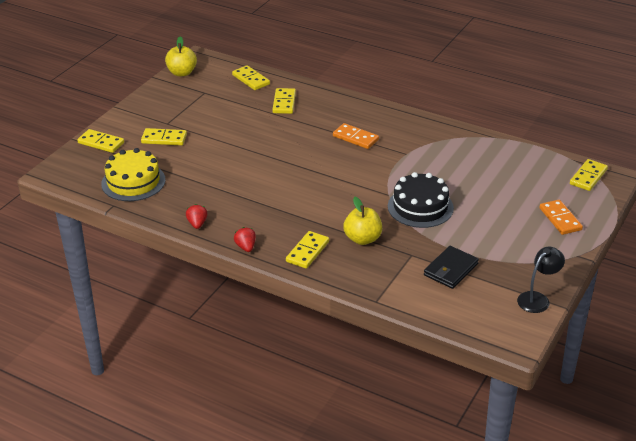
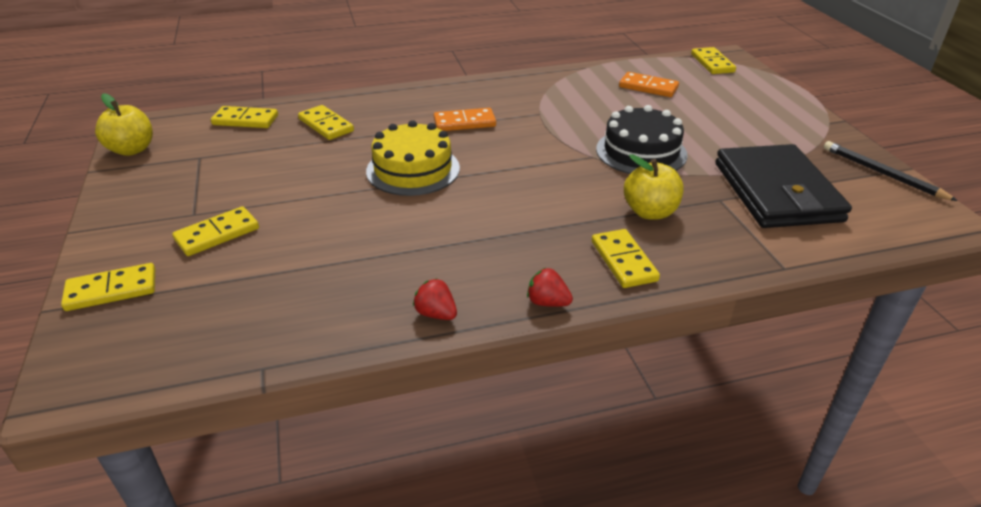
camera: 45 degrees left, 0 degrees up
(133, 182) = (249, 314): yellow cake -> yellow cake (413, 169)
(451, 270) = (777, 192): black wallet -> black wallet, size x1.78
(537, 299) = (883, 173): black lamp -> black pencil
(560, 219) = (760, 102): orange domino -> orange domino (648, 87)

